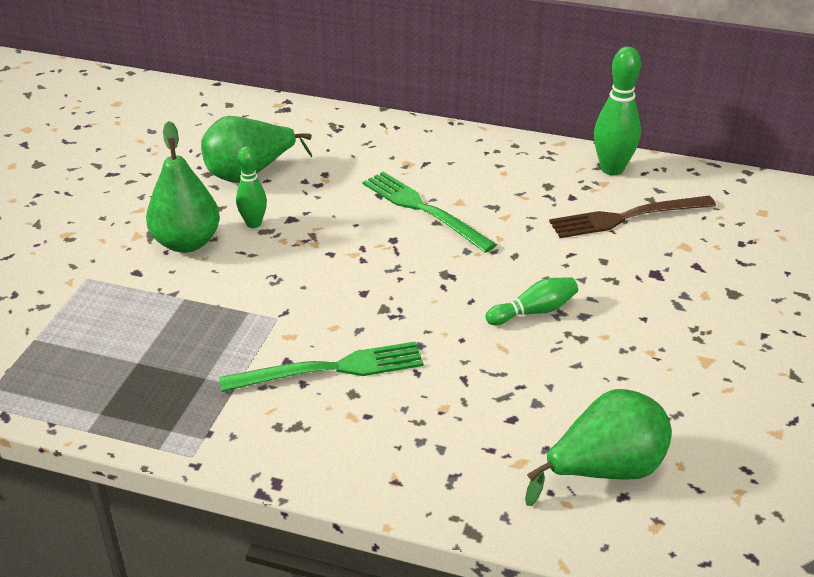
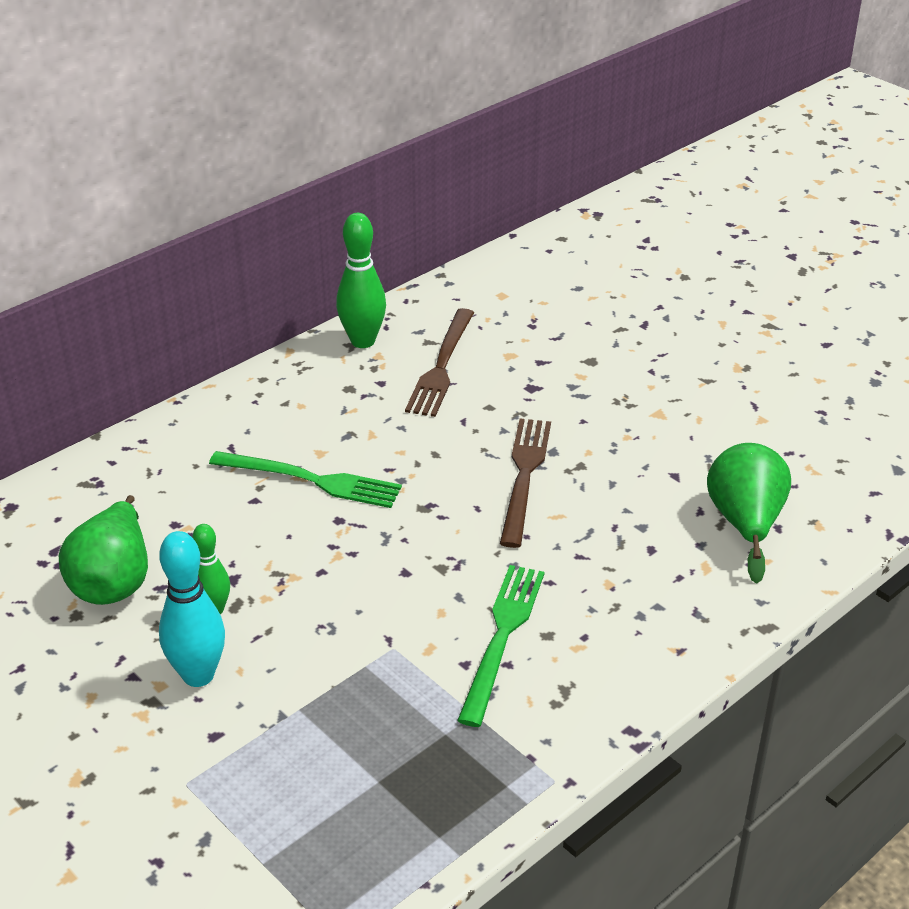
camera: 60 degrees left, 0 degrees up
(187, 243) = (198, 675): green pear -> turquoise bowling pin
(424, 210) = (311, 480): green fork -> green fork turned 150 degrees counterclockwise
(534, 311) = (524, 476): green bowling pin -> brown fork

